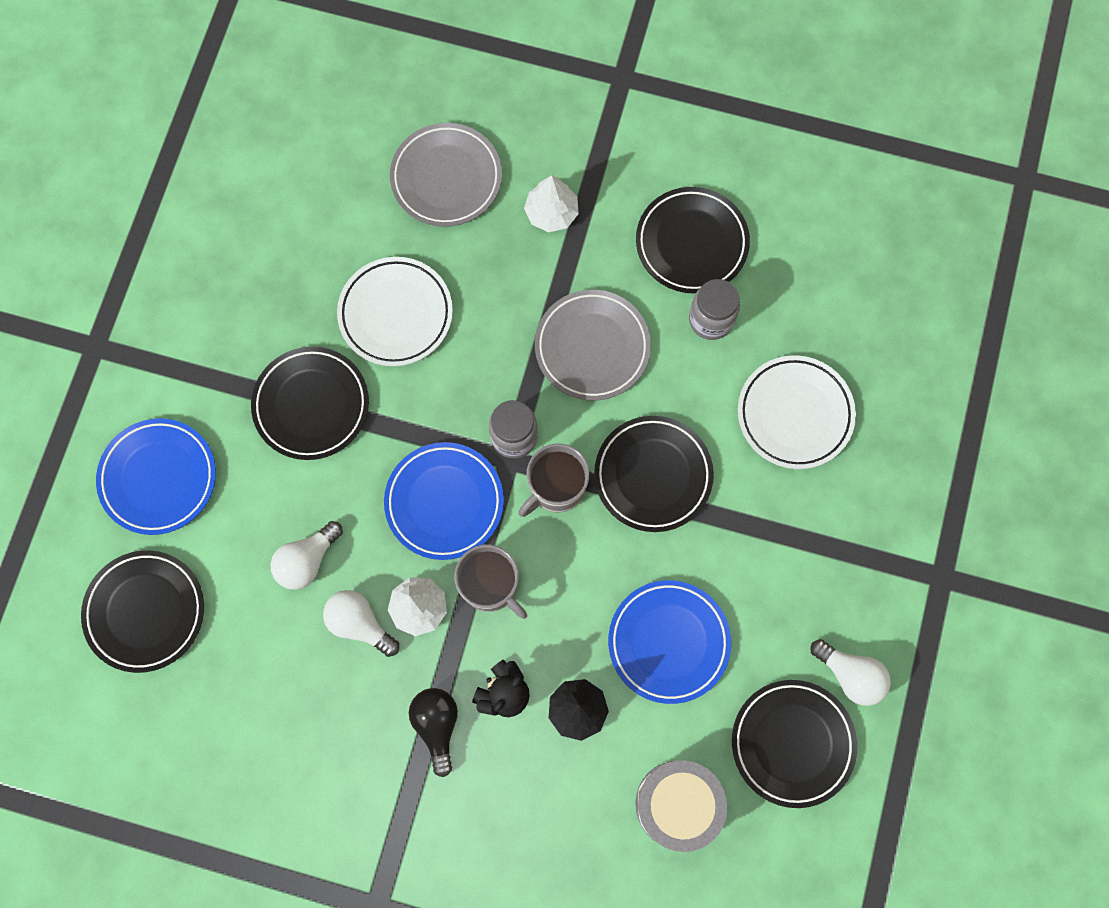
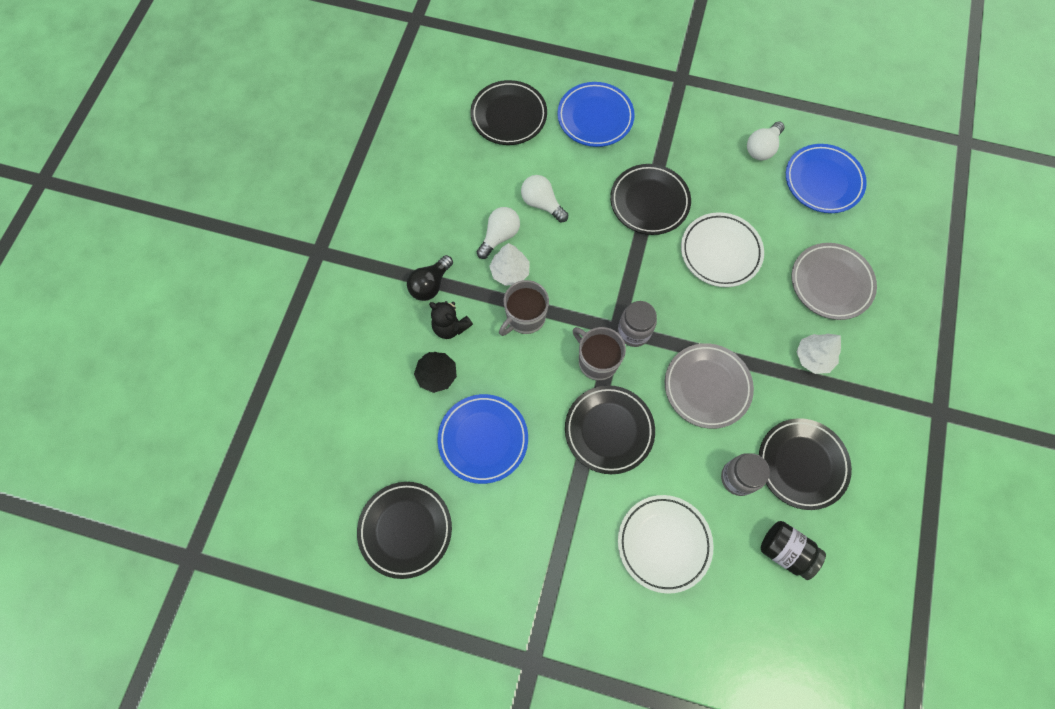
camera: 90 degrees right, 5 degrees down
(437, 725) = (430, 285): black light bulb -> black light bulb turned 135 degrees clockwise
(444, 502) = (584, 286): blue plate -> blue plate (823, 181)
(677, 804) = (367, 443): grey drum -> none
(797, 274) = (785, 551): none -> black jar
(850, 675) = (455, 578): white light bulb -> white light bulb (762, 148)

